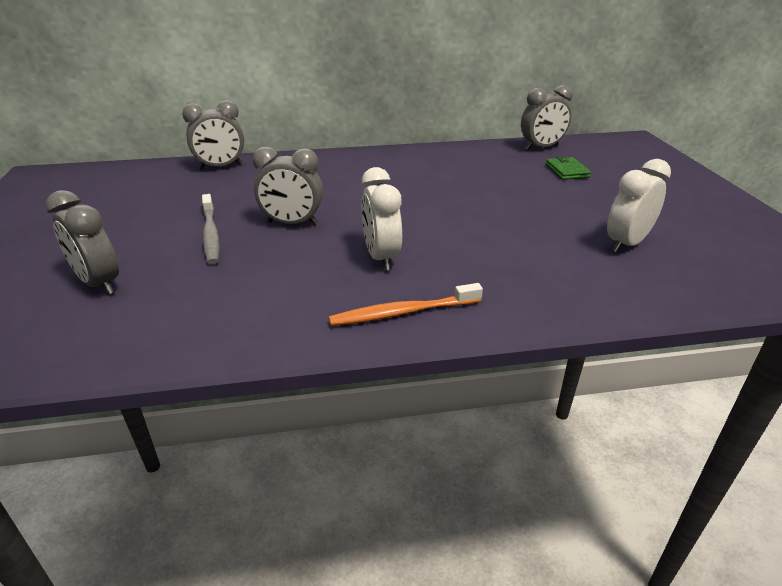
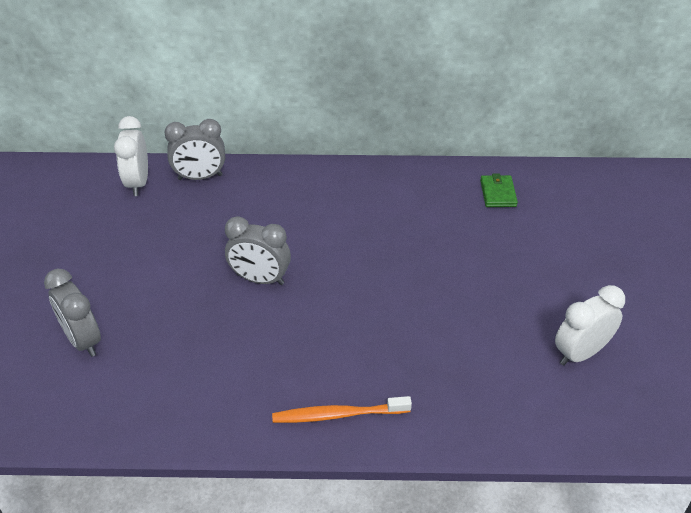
camera: 10 degrees right, 10 degrees up
(211, 234) = (182, 286): grey toothbrush -> none
(381, 257) = (335, 340): white clock -> white clock (138, 183)
(541, 147) = (554, 180): grey clock -> none
(567, 171) = (566, 227): green wallet -> green wallet (498, 193)

